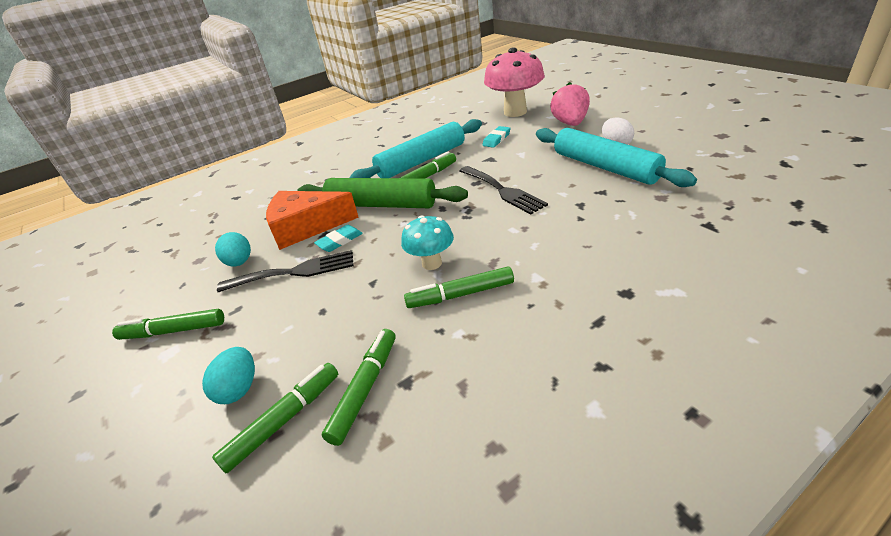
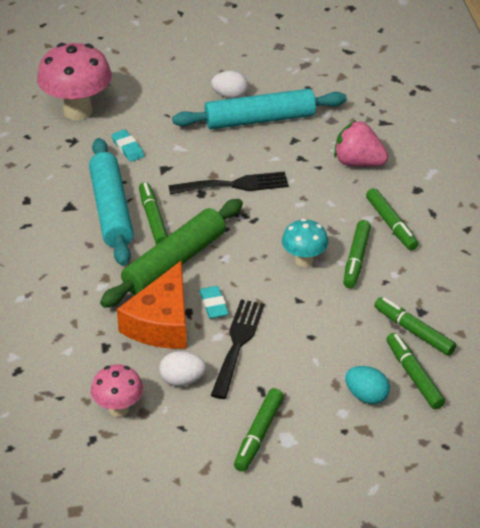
camera: 70 degrees left, 5 degrees up
(201, 247) = (118, 409): none -> pink mushroom
(240, 262) = (182, 380): turquoise egg -> white egg
(541, 297) = (391, 224): none -> green marker
(570, 123) = (154, 95): pink strawberry -> pink strawberry (358, 163)

